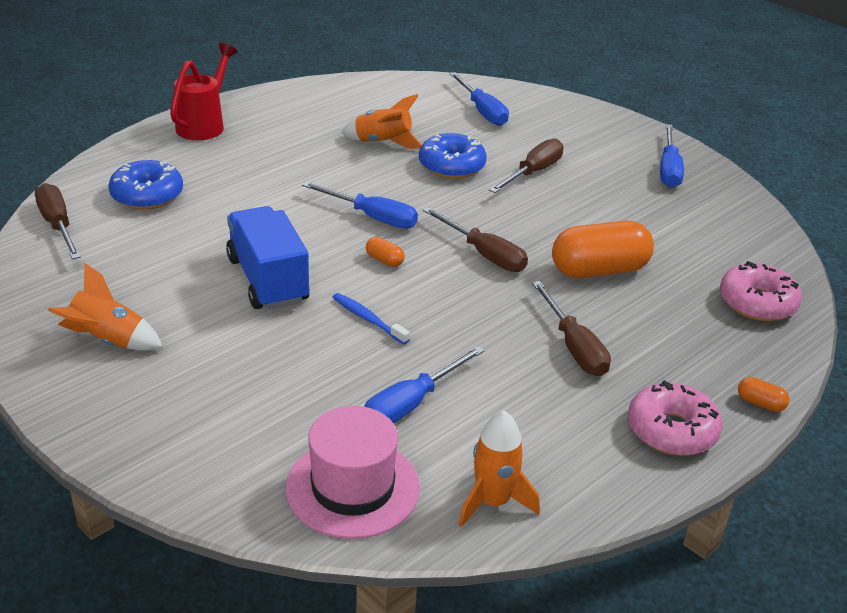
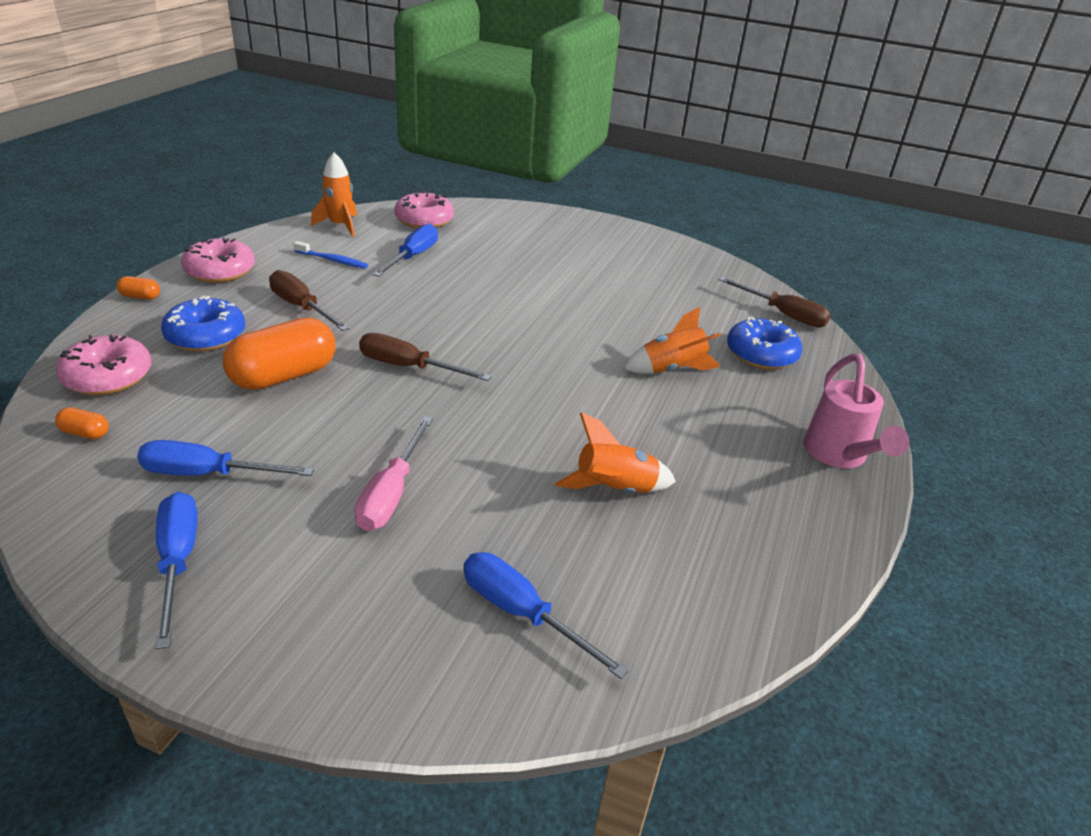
camera: 155 degrees right, 0 degrees up
(108, 341) = (636, 255): orange rocket -> orange rocket (671, 369)
(204, 124) = (839, 456): red watering can -> pink watering can
(268, 280) = (578, 308): blue truck -> none
(352, 488) = (424, 220): pink hat -> pink donut
(368, 319) = (477, 296): blue toothbrush -> blue toothbrush (332, 260)
(372, 217) = (542, 381): blue screwdriver -> blue screwdriver (208, 474)
(384, 260) = (498, 342): orange capsule -> orange capsule (85, 433)
(451, 166) = (503, 474): blue donut -> blue donut (206, 336)
(533, 172) = (391, 493): brown screwdriver -> pink screwdriver

